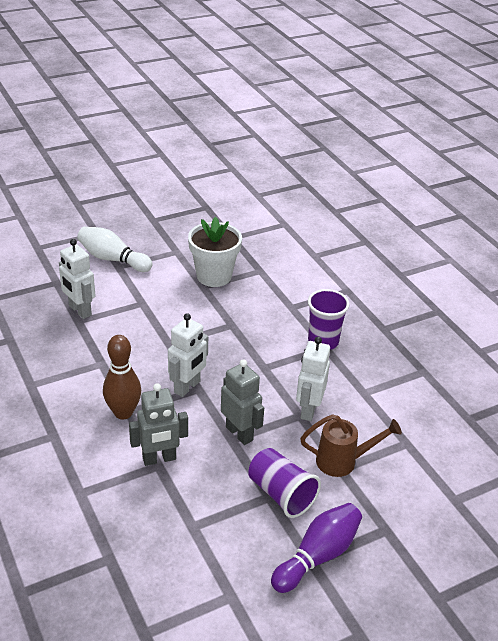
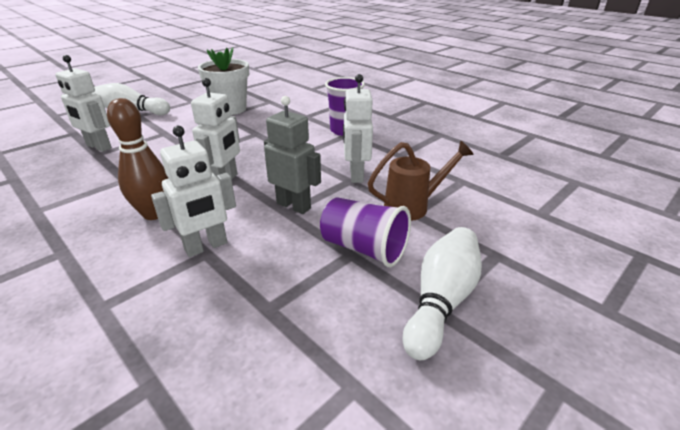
camera: 15 degrees left, 5 degrees down
(159, 459) = (206, 247): grey robot -> white robot
(317, 556) = (441, 301): purple bowling pin -> white bowling pin

